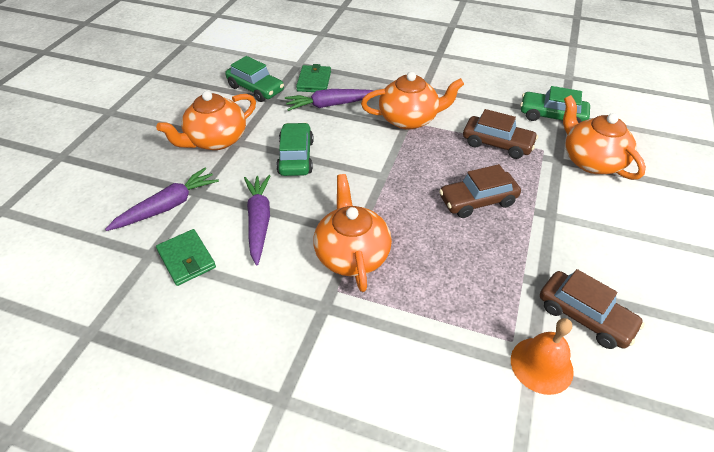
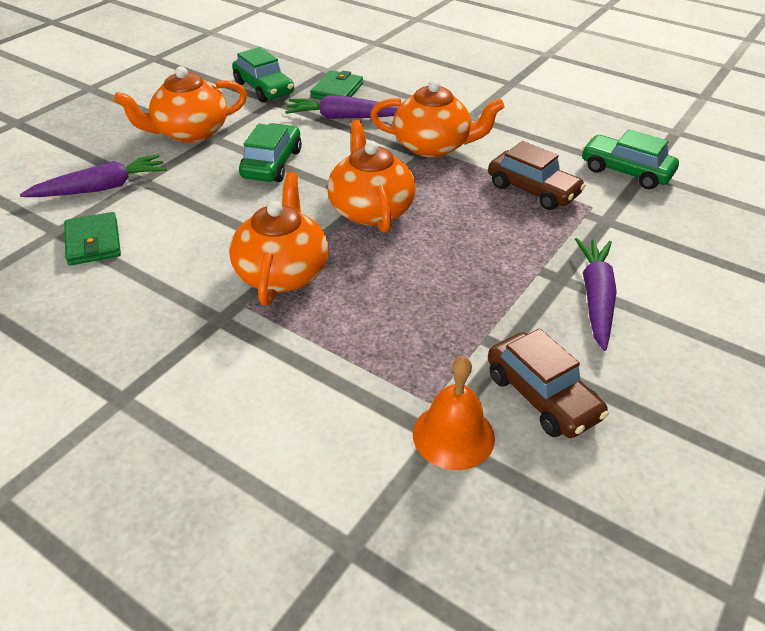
camera: 15 degrees right, 5 degrees down
(259, 221) = (193, 220): purple carrot -> purple carrot (595, 298)
(477, 201) = (471, 246): brown car -> none
(591, 161) = (652, 229): orange teapot -> orange teapot (370, 209)

